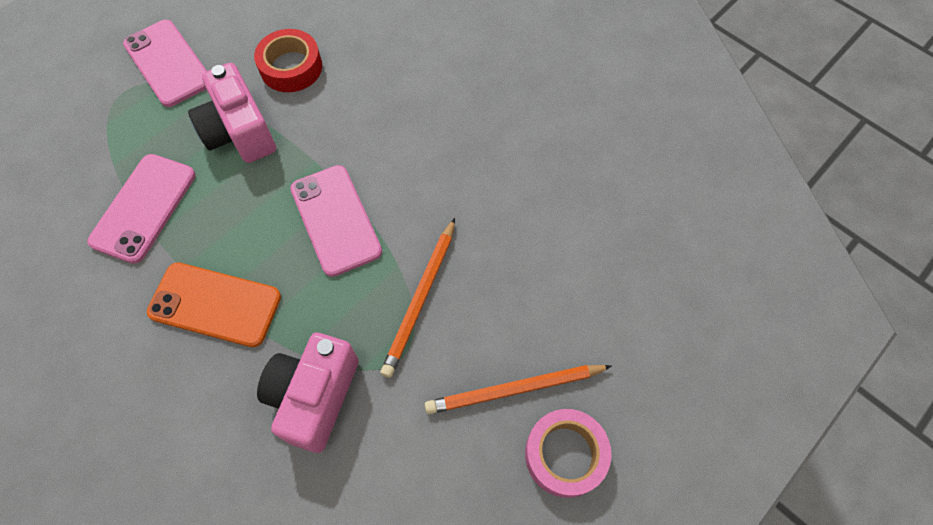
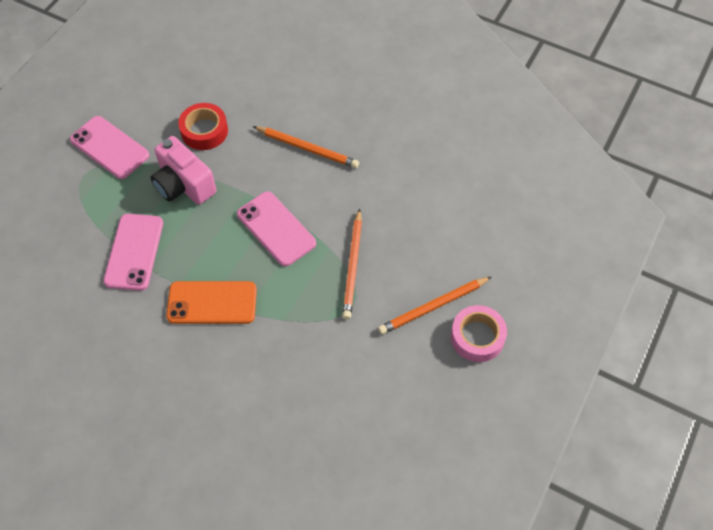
camera: 15 degrees left, 5 degrees down
(314, 396) = (302, 343): pink camera -> none
(413, 119) = (307, 148): none -> orange pencil

